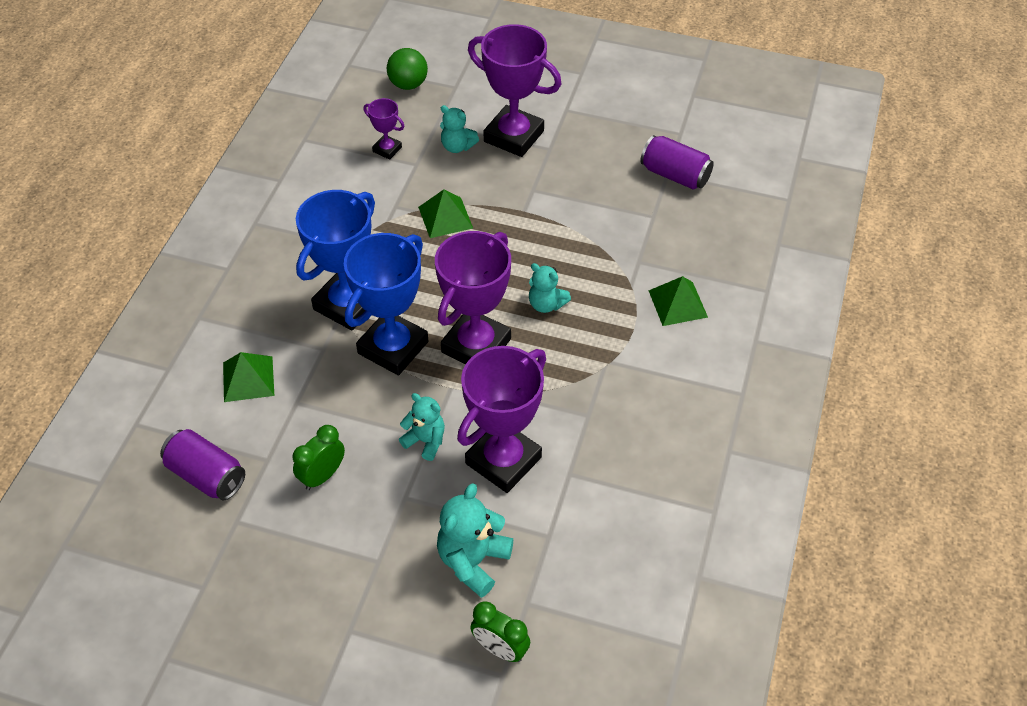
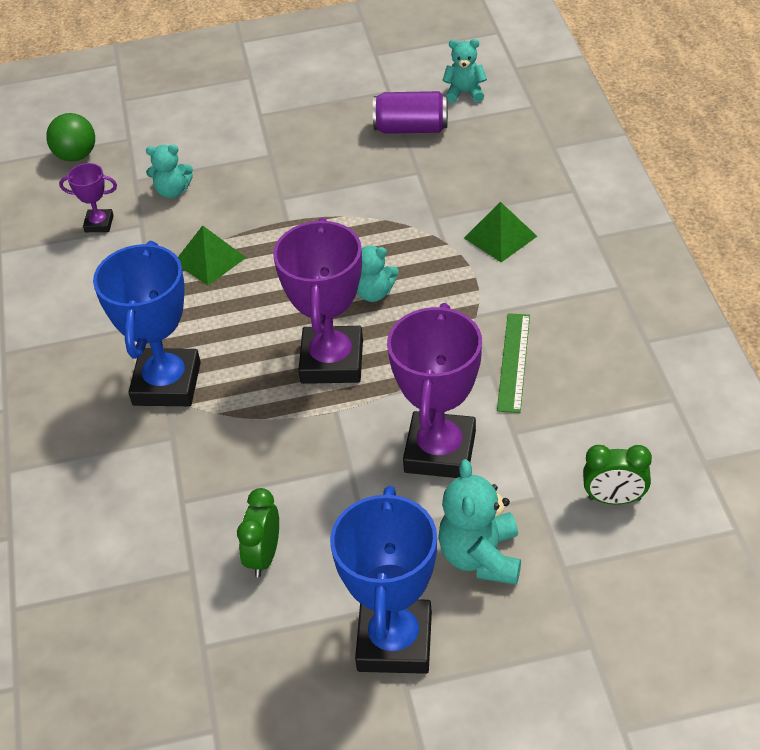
camera: 25 degrees left, 5 degrees down
(206, 475) = (135, 619): purple can -> none
(248, 379) = (110, 504): green pyramid -> none
(393, 347) = (246, 402): blue trophy -> blue trophy (394, 642)
(425, 441) = (347, 471): turquoise teddy bear -> turquoise teddy bear (465, 93)
(500, 649) = (570, 622): green clock -> green clock (614, 499)
(513, 136) = (224, 159): purple trophy -> none
(611, 416) = (514, 362): none -> green ruler

